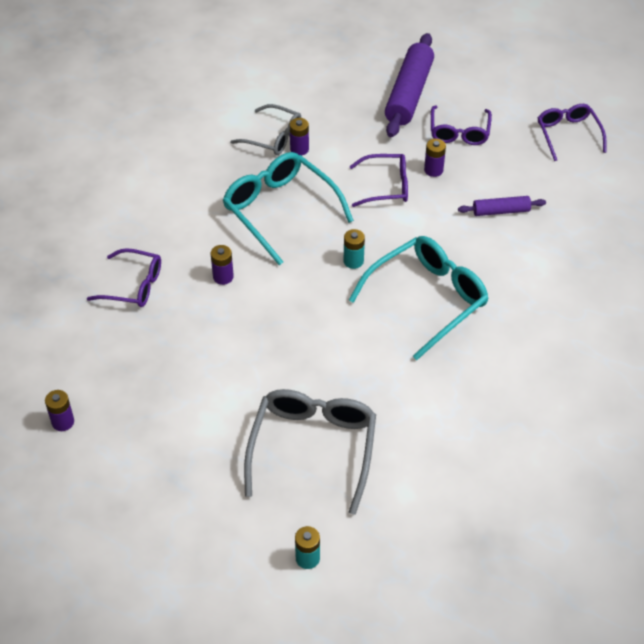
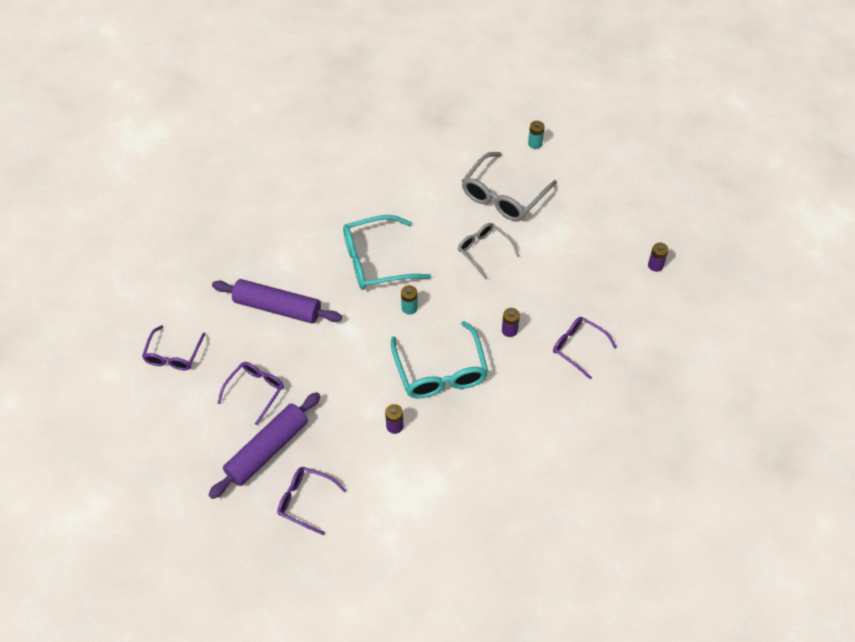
camera: 155 degrees left, 5 degrees up
(273, 137) = (410, 447): grey glasses -> grey glasses (484, 251)
(386, 186) = (347, 362): purple glasses -> purple glasses (305, 501)
(433, 170) = (301, 363): purple battery -> none
(501, 211) = (277, 308): purple rolling pin -> purple rolling pin, size x1.91

